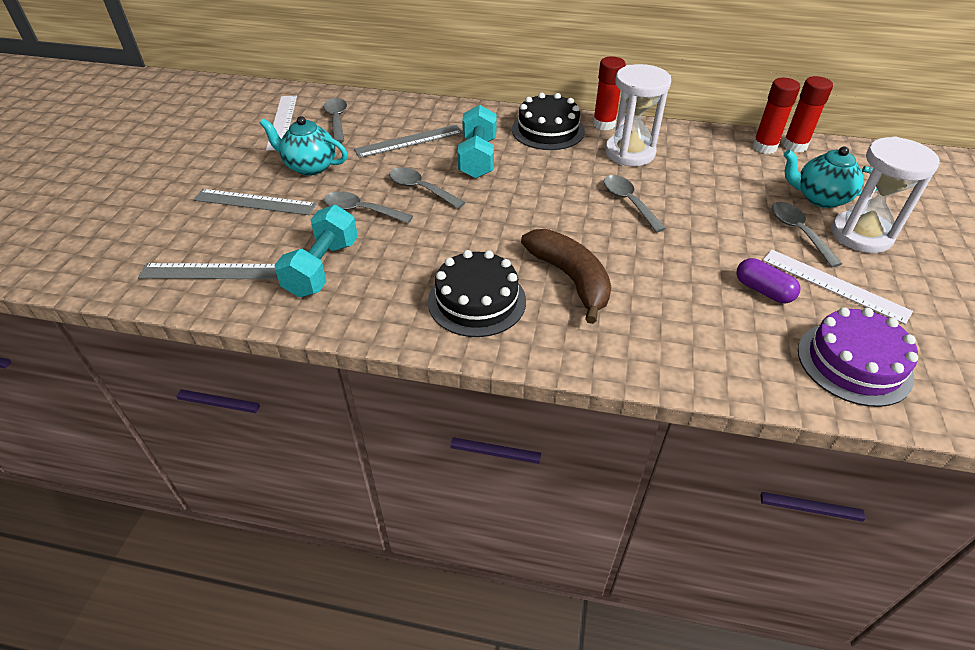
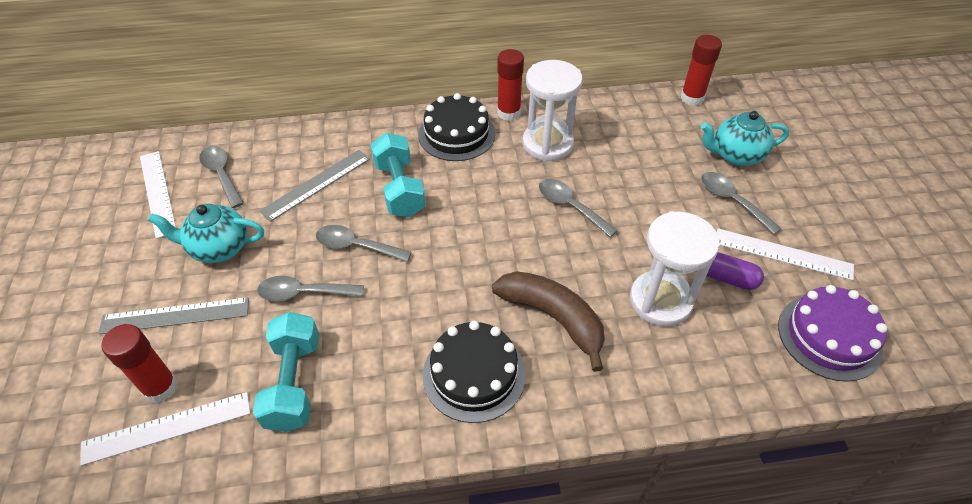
camera: 20 degrees left, 5 degrees up
(211, 271) = (167, 428): grey ruler -> white ruler
(764, 147) = (666, 106): red glue stick -> red glue stick (160, 387)
(861, 235) = (784, 189): white hourglass -> white hourglass (660, 301)

